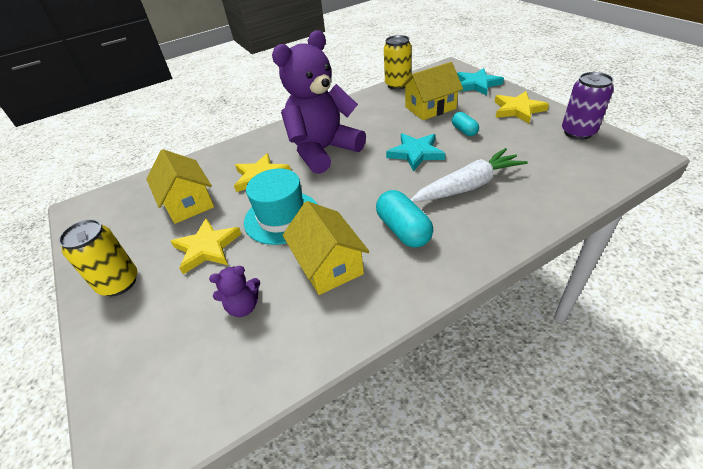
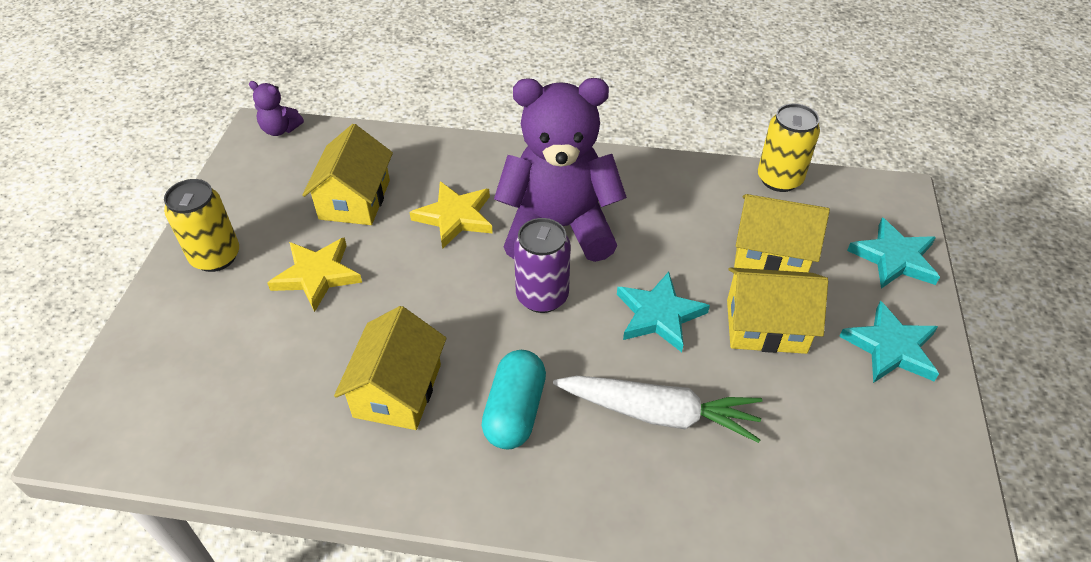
camera: 35 degrees right, 5 degrees up
(243, 306) = (282, 372): purple teddy bear -> purple teddy bear (280, 129)
(282, 217) = (418, 292): turquoise hat -> none
(464, 131) = (766, 326): turquoise capsule -> yellow house
(518, 110) = (890, 347): yellow star -> turquoise star
(578, 132) = (923, 452): purple can -> purple can (542, 296)

